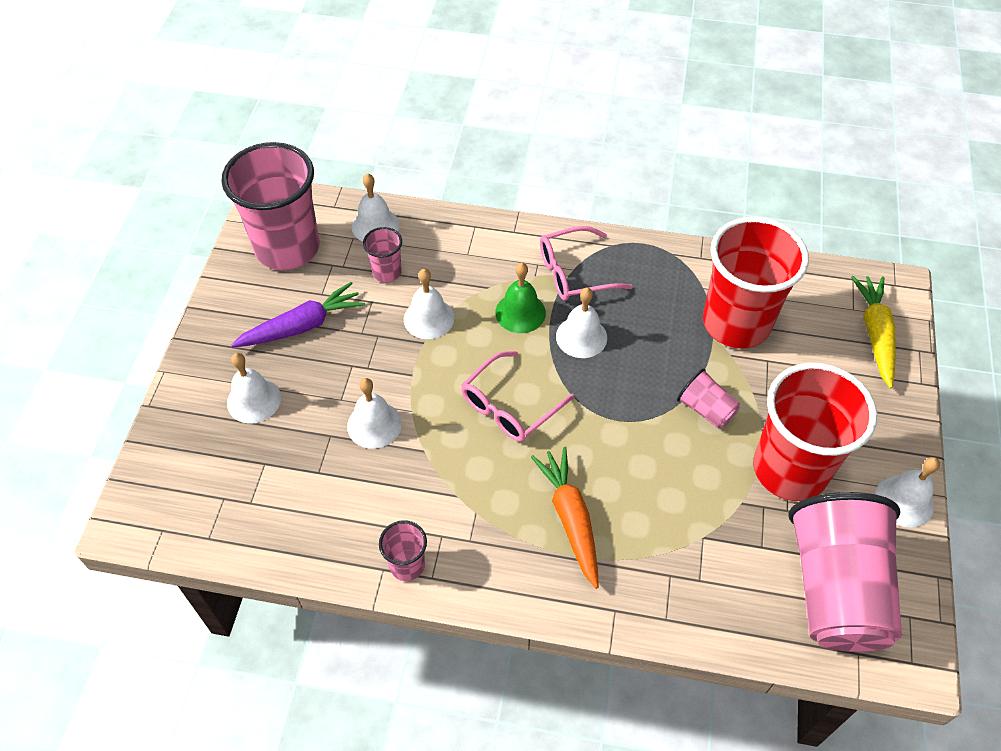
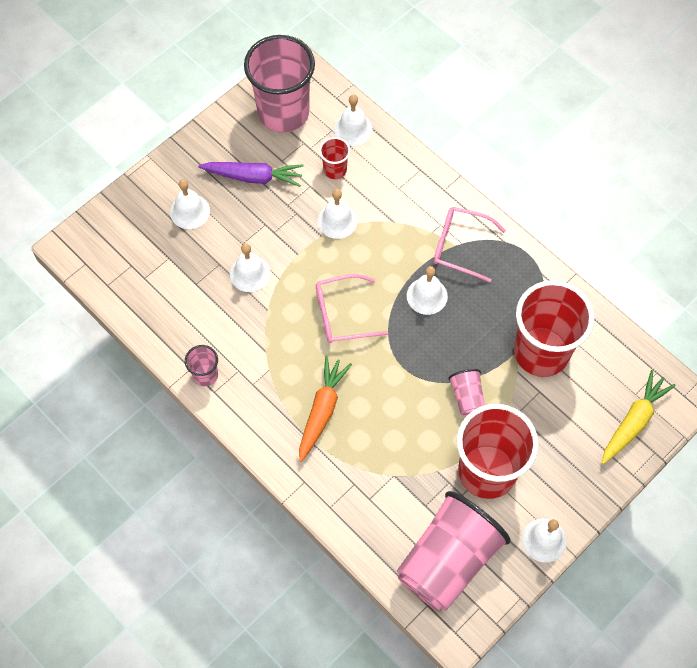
camera: 35 degrees right, 10 degrees up
(387, 272) = (335, 170): pink cup -> red cup
(520, 312) = (400, 253): green bell -> none

